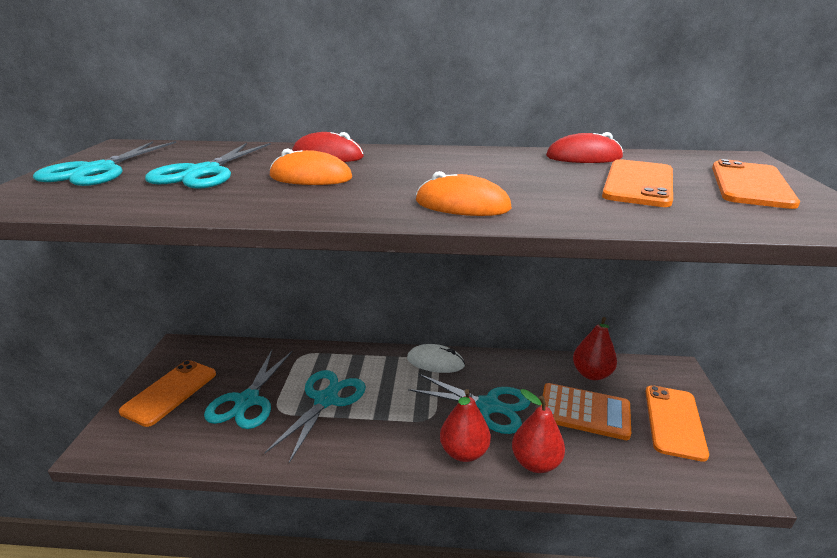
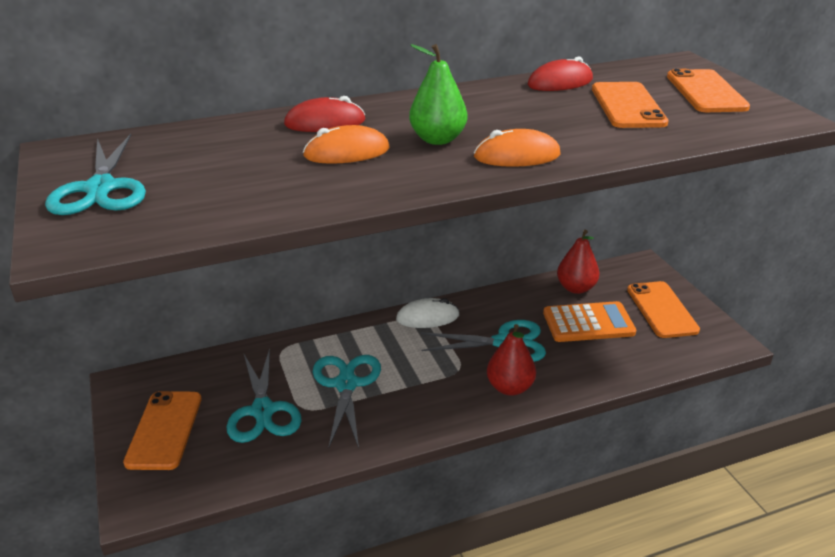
camera: 25 degrees left, 5 degrees up
(203, 173) = (228, 168): turquoise scissors -> none
(404, 180) = (437, 139): none -> green pear
(535, 462) = (573, 376): red pear -> none

